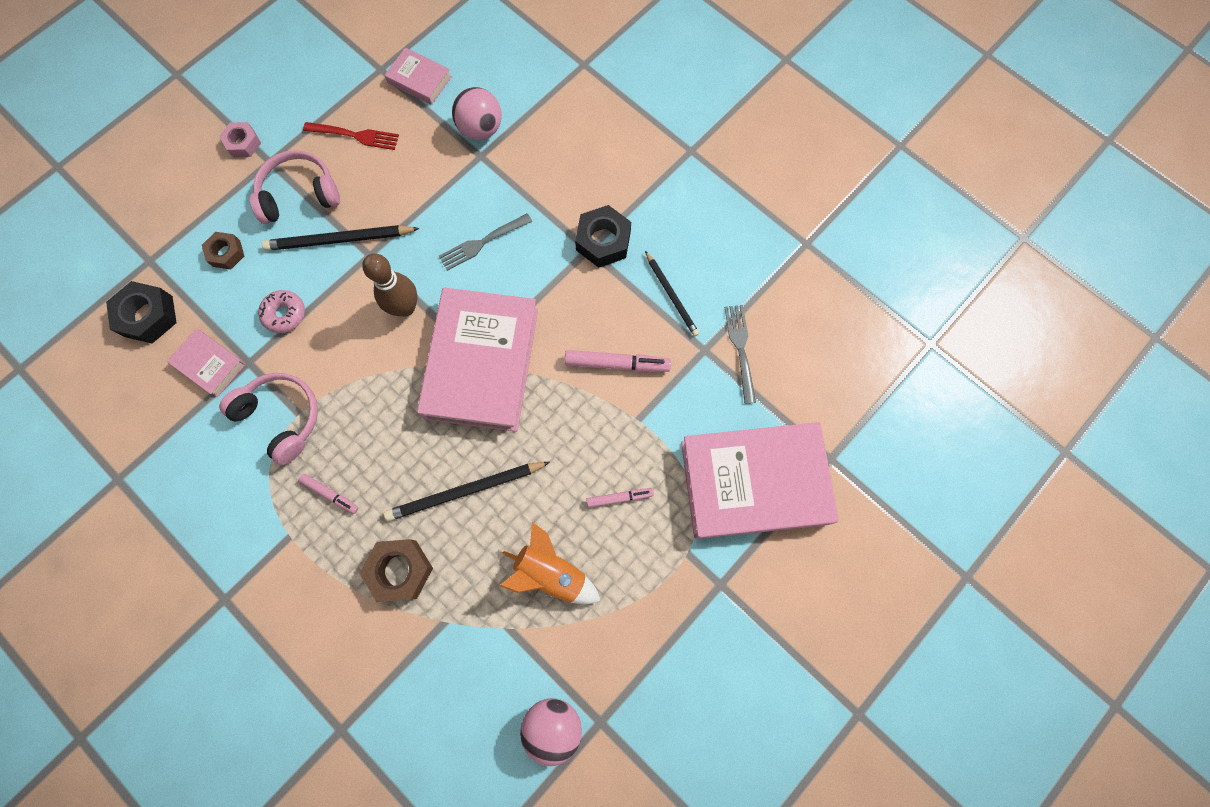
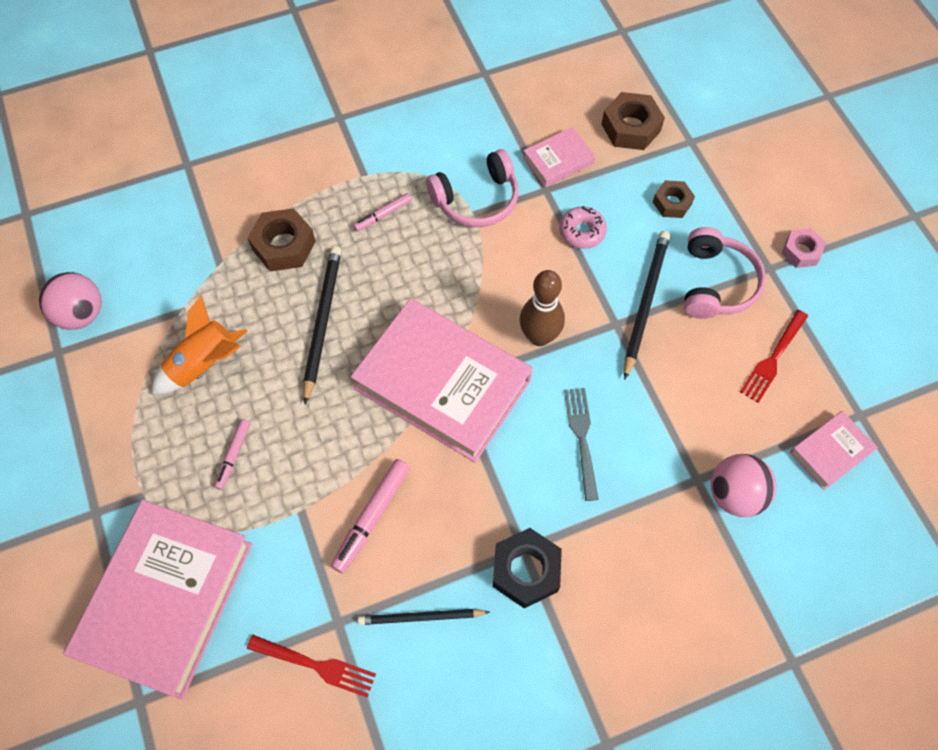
camera: 115 degrees right, 10 degrees down
(148, 316) = (631, 127): black nut -> brown nut
(741, 350) = (315, 665): grey fork -> red fork

